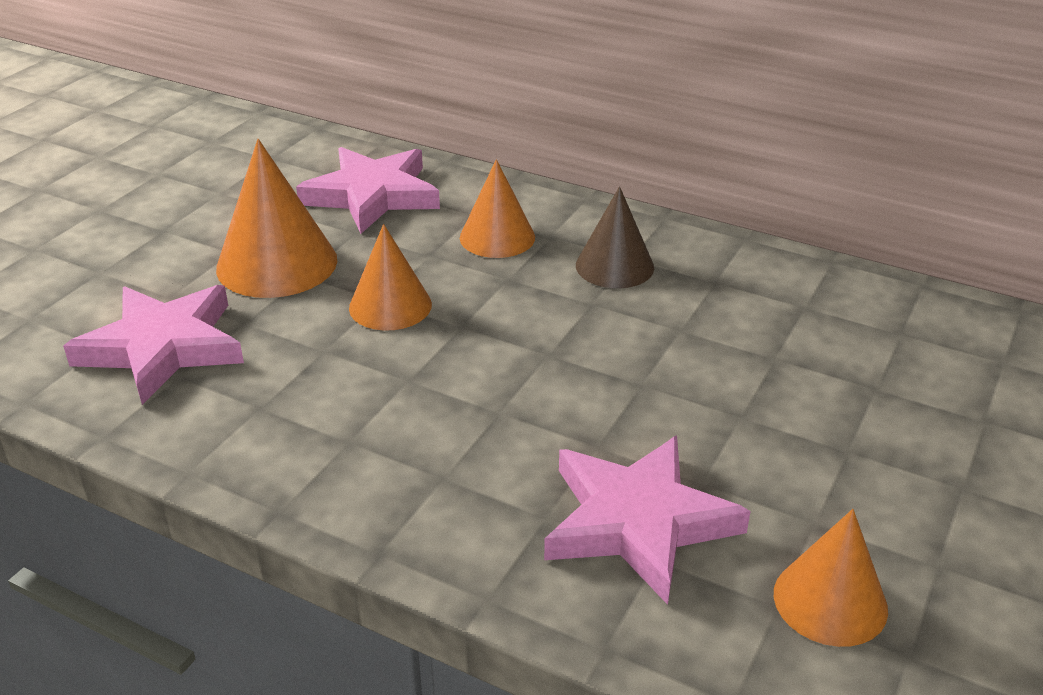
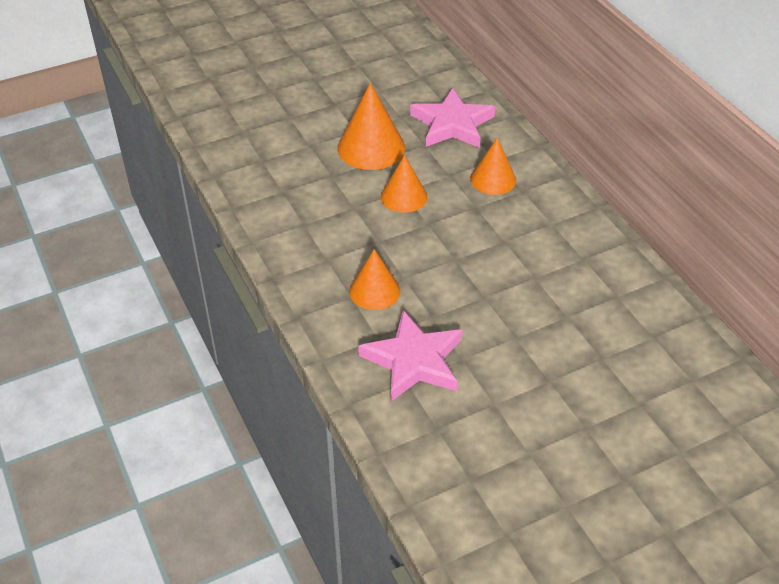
camera: 35 degrees right, 10 degrees up
(163, 347) = (286, 173): pink star -> none
(614, 266) = (538, 224): brown cone -> none
(830, 601) = (461, 439): orange cone -> orange cone (374, 291)

